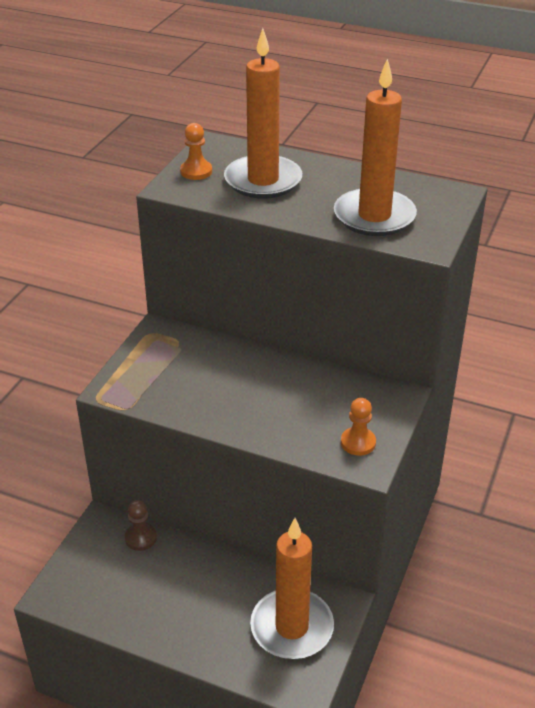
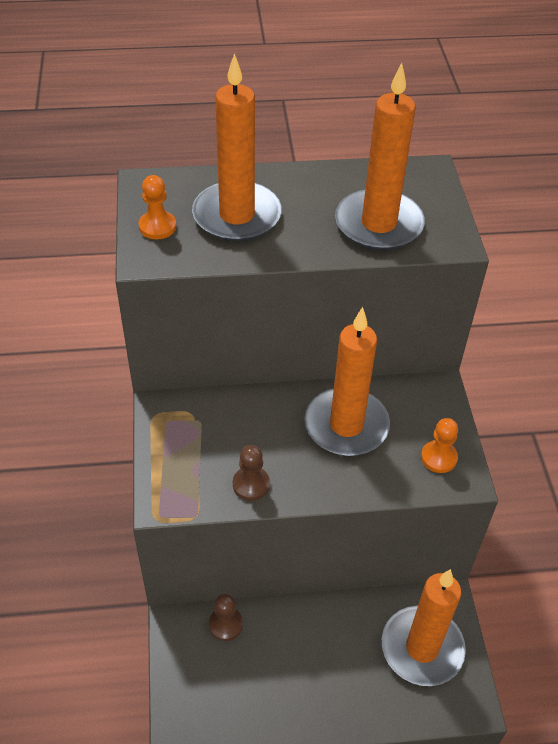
camera: 30 degrees left, 10 degrees up
(185, 403) = (251, 484): none -> brown pawn
(296, 392) = (346, 425): none -> orange candle

